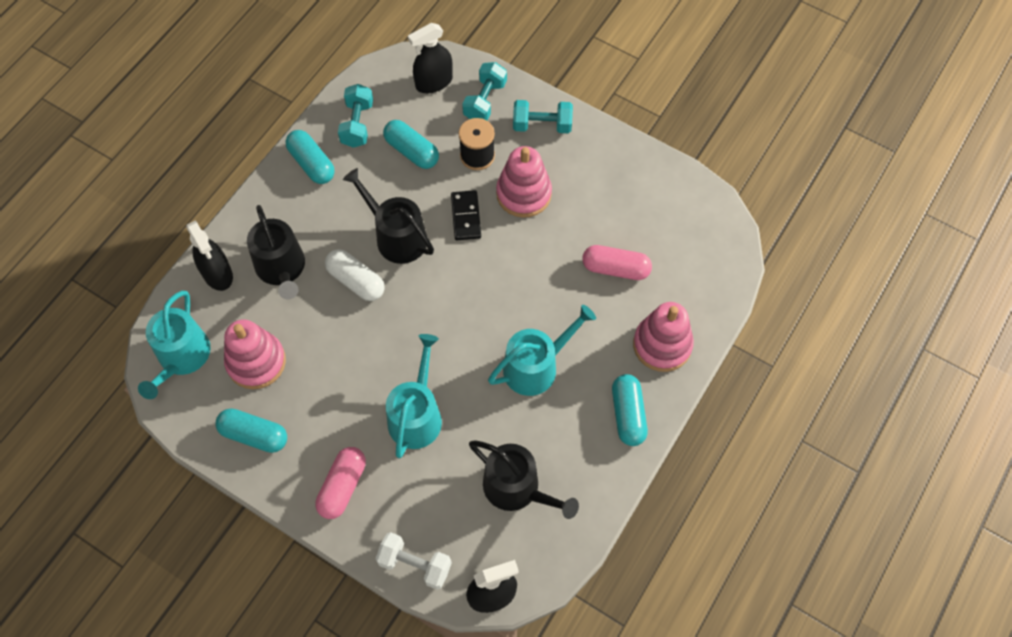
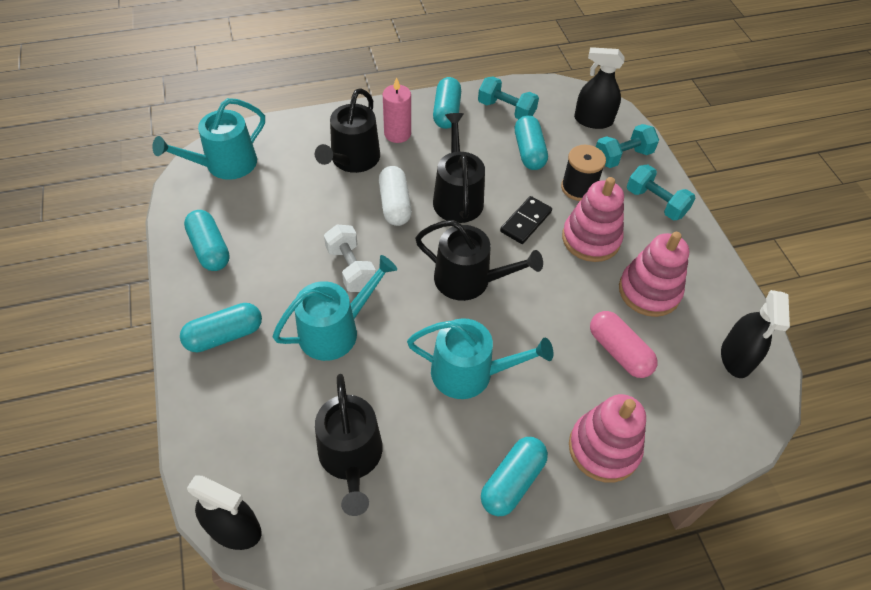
camera: 40 degrees right, 10 degrees down
(217, 274) = (307, 132): black spray bottle -> black spray bottle (736, 357)
(256, 362) = (267, 204): pink stacking toy -> pink stacking toy (649, 291)
(293, 216) = (397, 134): none -> pink candle
(342, 486) = (224, 335): pink capsule -> turquoise capsule
(357, 124) = (506, 110): turquoise dumbbell -> turquoise dumbbell turned 75 degrees clockwise
(415, 564) = (206, 443): white dumbbell -> white dumbbell (351, 268)
(470, 298) = (469, 280): none -> black watering can

